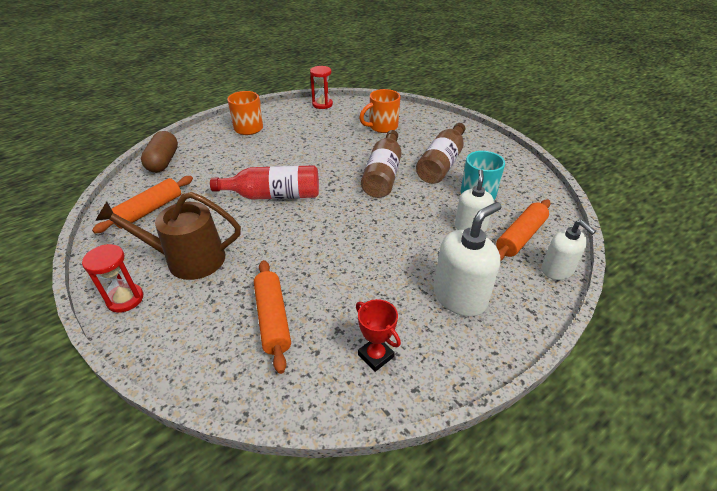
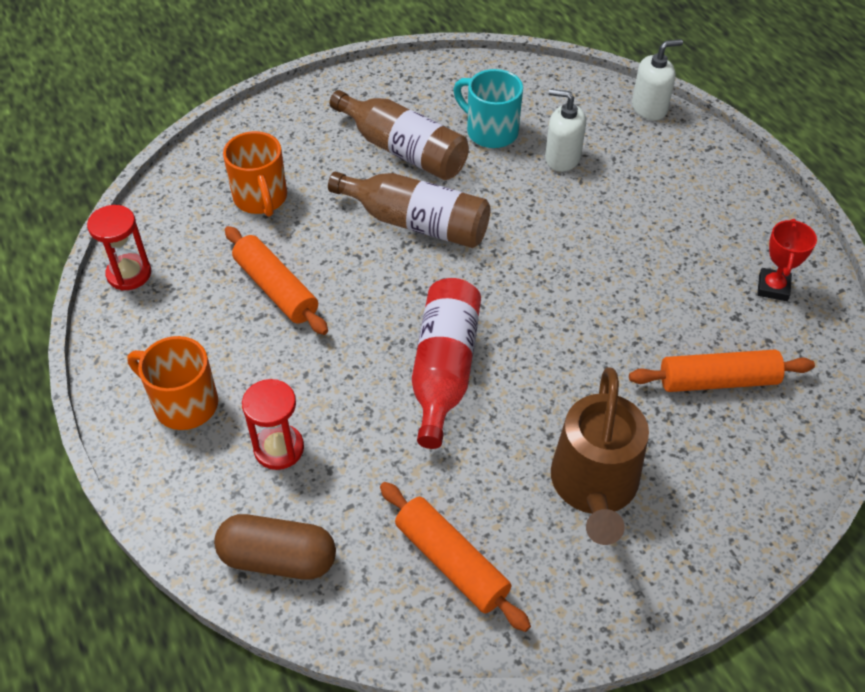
camera: 80 degrees left, 10 degrees up
(125, 299) = (675, 564): red hourglass -> red hourglass (279, 448)
(375, 356) = (773, 287): red trophy -> red trophy turned 45 degrees counterclockwise
(460, 297) = (687, 198): white soap dispenser -> none
(520, 236) = (587, 119): orange rolling pin -> orange rolling pin (276, 289)

